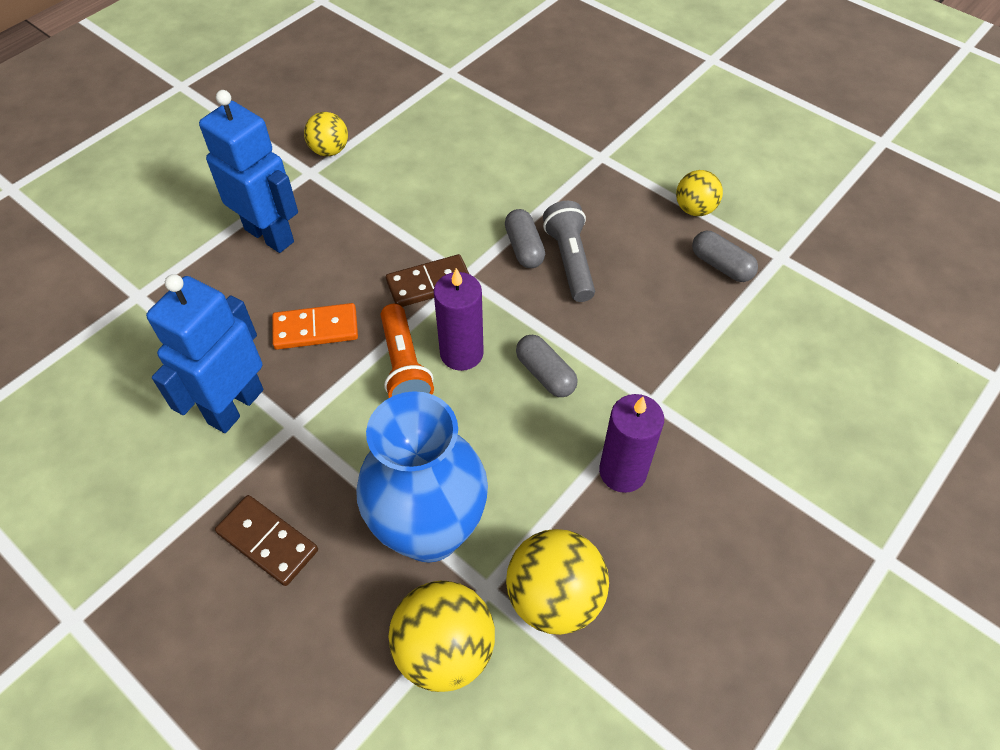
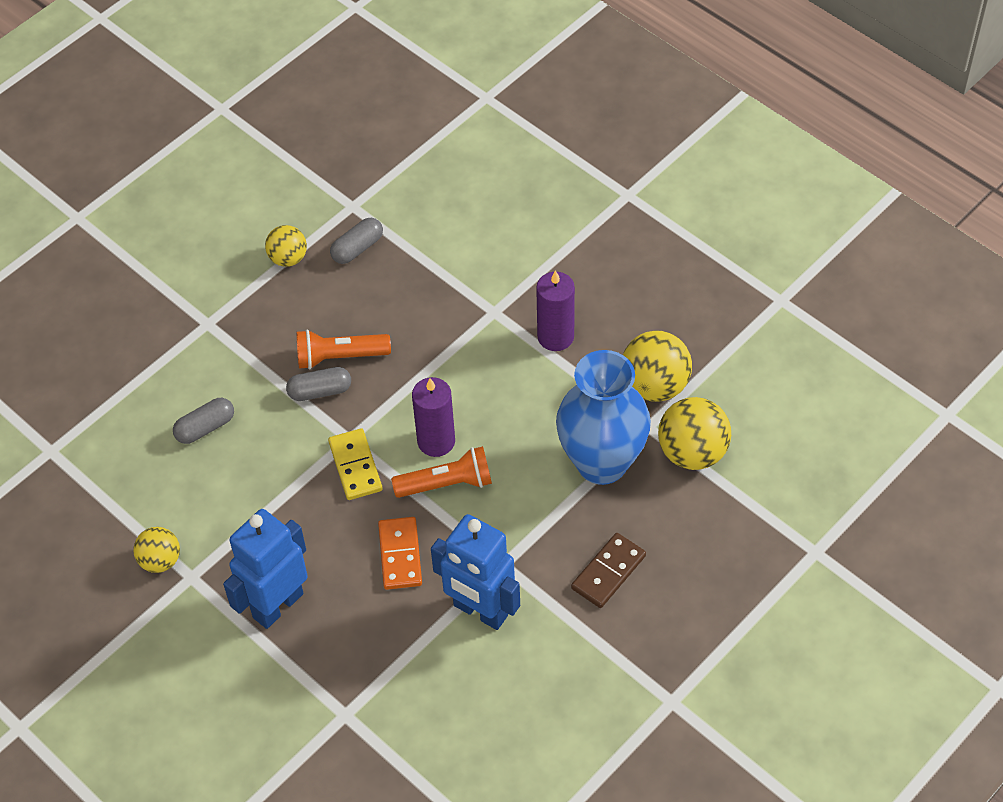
camera: 85 degrees left, 0 degrees up
(429, 283) = (355, 466): brown domino -> yellow domino
(545, 374) = (462, 382): grey capsule -> grey capsule (205, 428)
(569, 261) = (339, 357): grey flashlight -> orange flashlight

